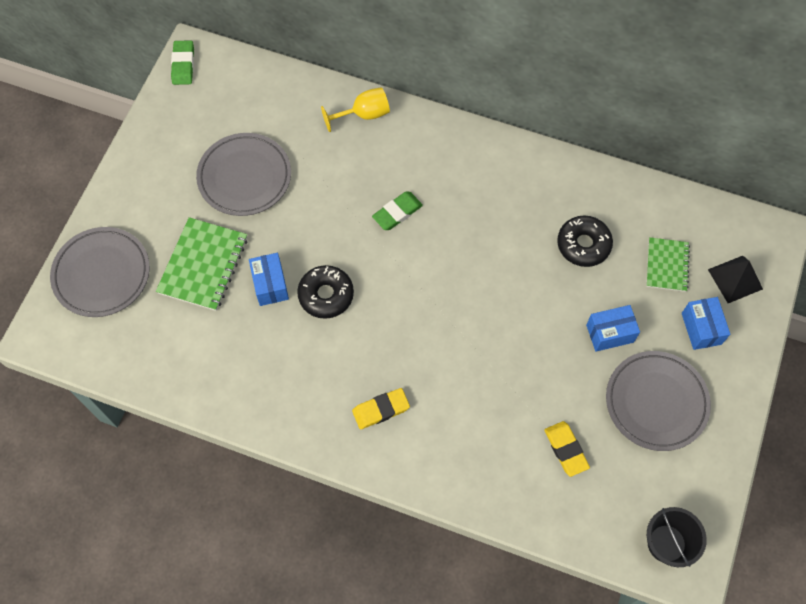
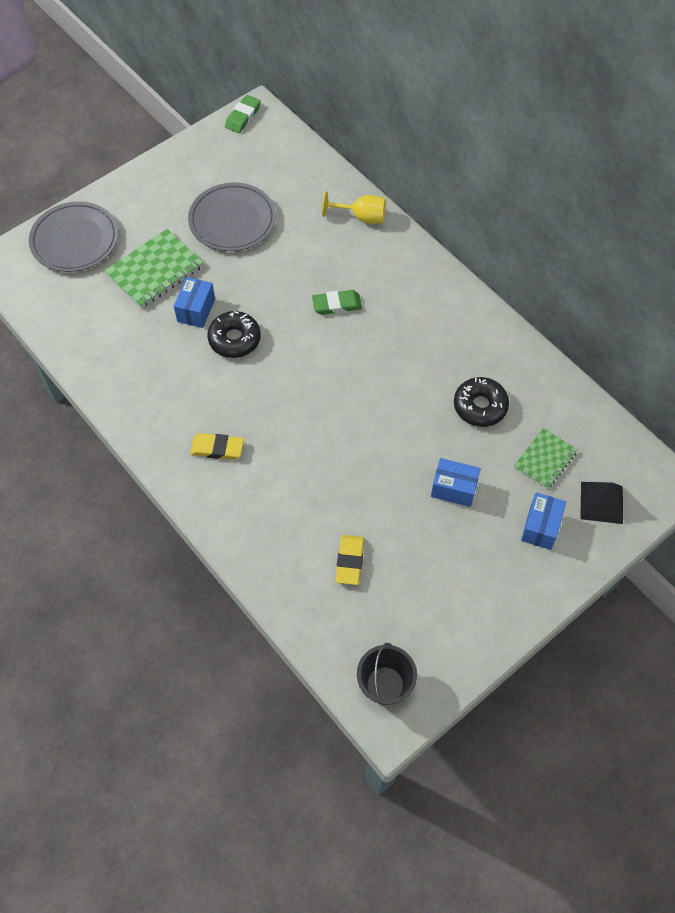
camera: 30 degrees right, 5 degrees down
(656, 402) = (456, 566): grey plate -> none

